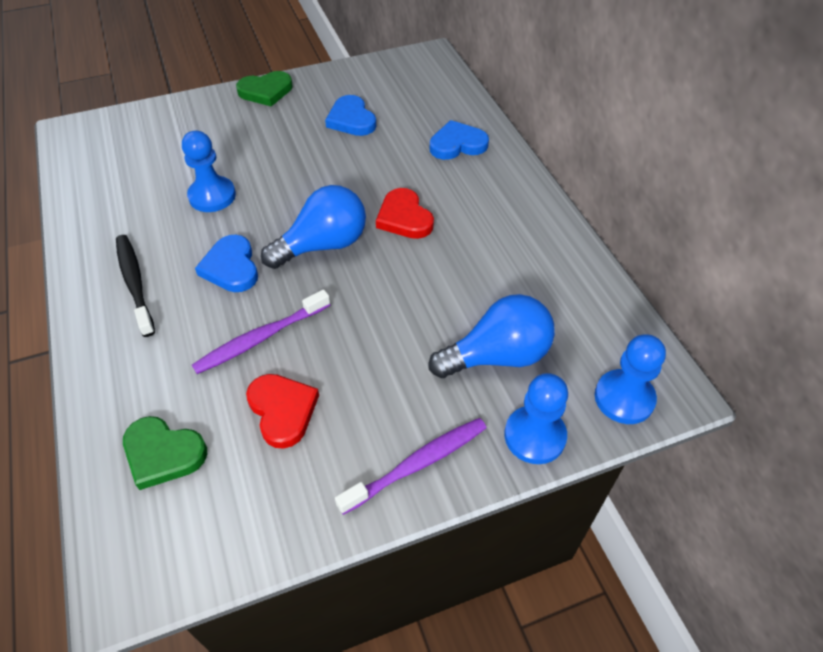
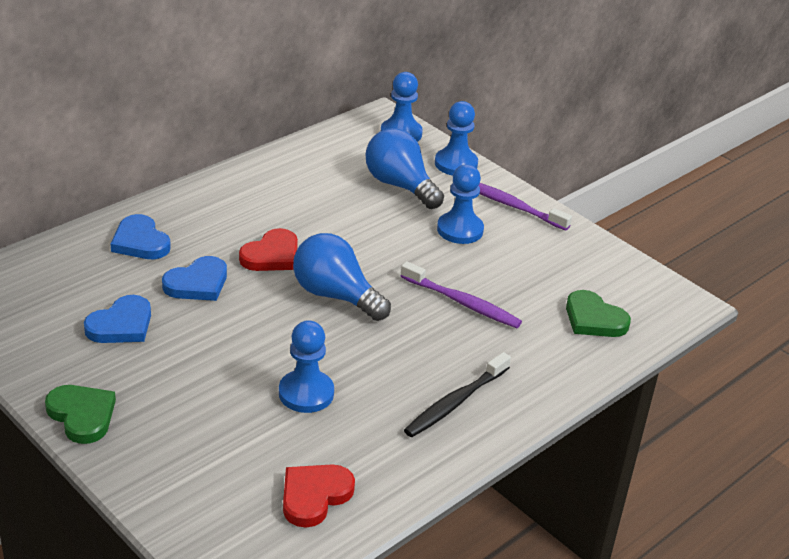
camera: 115 degrees left, 15 degrees down
(163, 454) = (594, 319): green heart -> green heart turned 135 degrees clockwise
(231, 267) = (397, 345): blue heart -> blue heart (197, 283)
(282, 410) = (517, 272): red heart -> red heart (314, 496)
(386, 384) = (460, 230): none -> blue pawn

